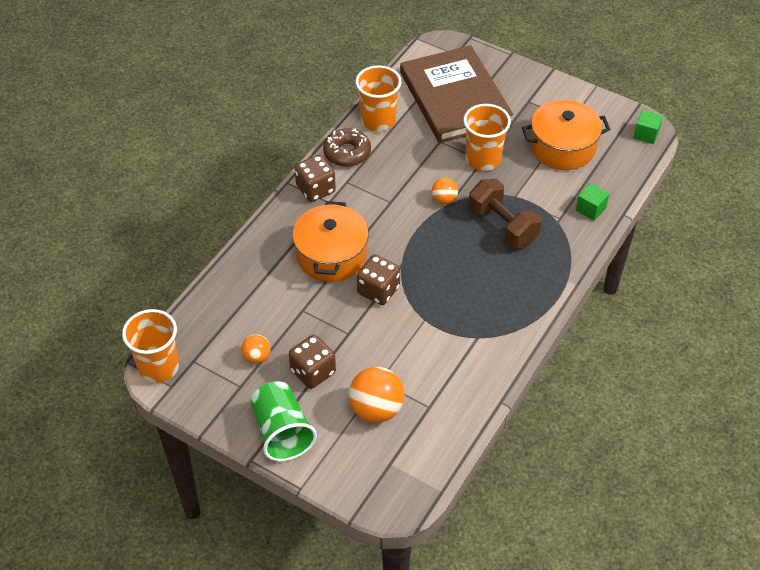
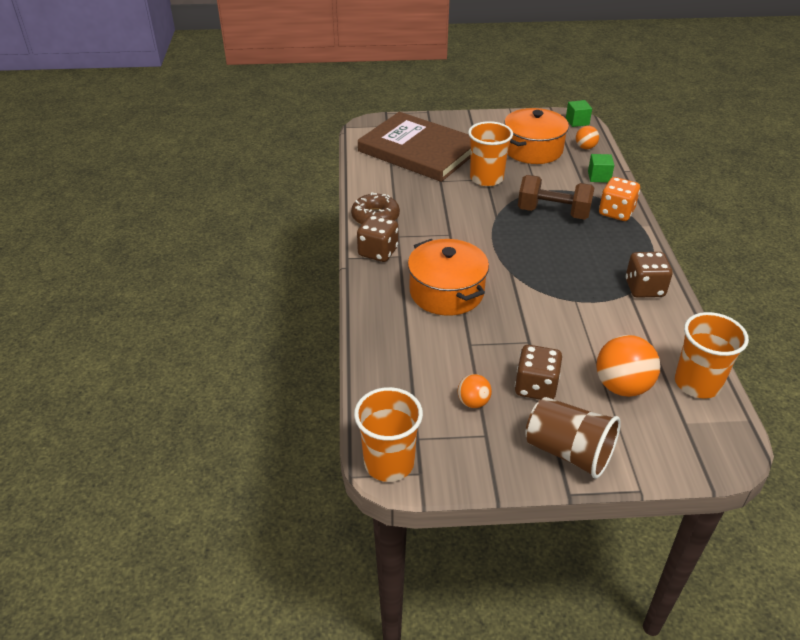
camera: 35 degrees left, 10 degrees down
(282, 432) = (568, 452): green cup -> brown cup
(378, 120) = (376, 186): orange cup -> orange cup (697, 383)
(378, 290) = (515, 298): brown dice -> brown dice (644, 288)
(444, 199) = (489, 215): orange ball -> orange ball (585, 147)
(561, 255) = (616, 212): none -> orange dice

